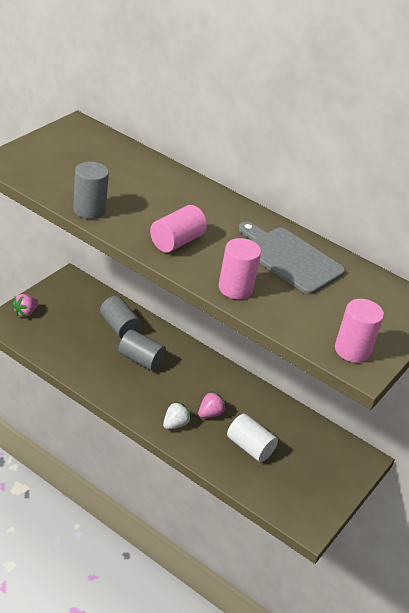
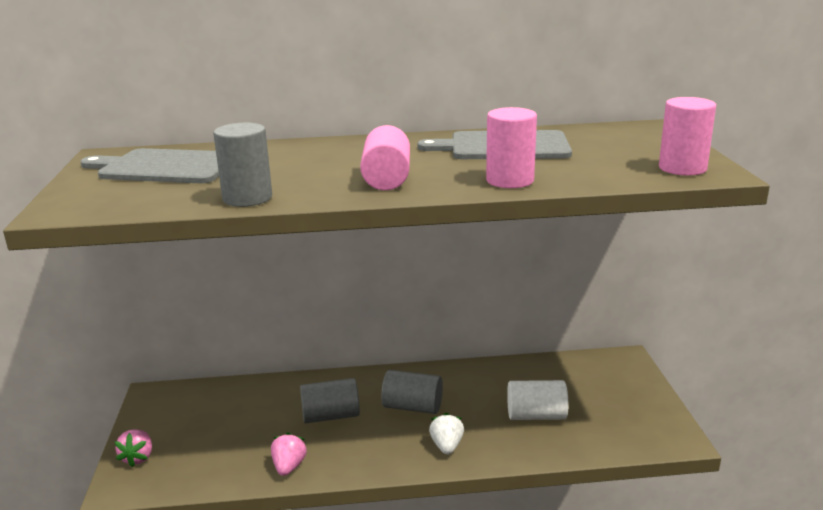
camera: 35 degrees left, 15 degrees down
(90, 156) = (165, 167): none -> grey cutting board
(119, 327) = (267, 403): grey cylinder -> grey cylinder (412, 407)
(210, 413) = (462, 414): pink strawberry -> pink strawberry (289, 467)

